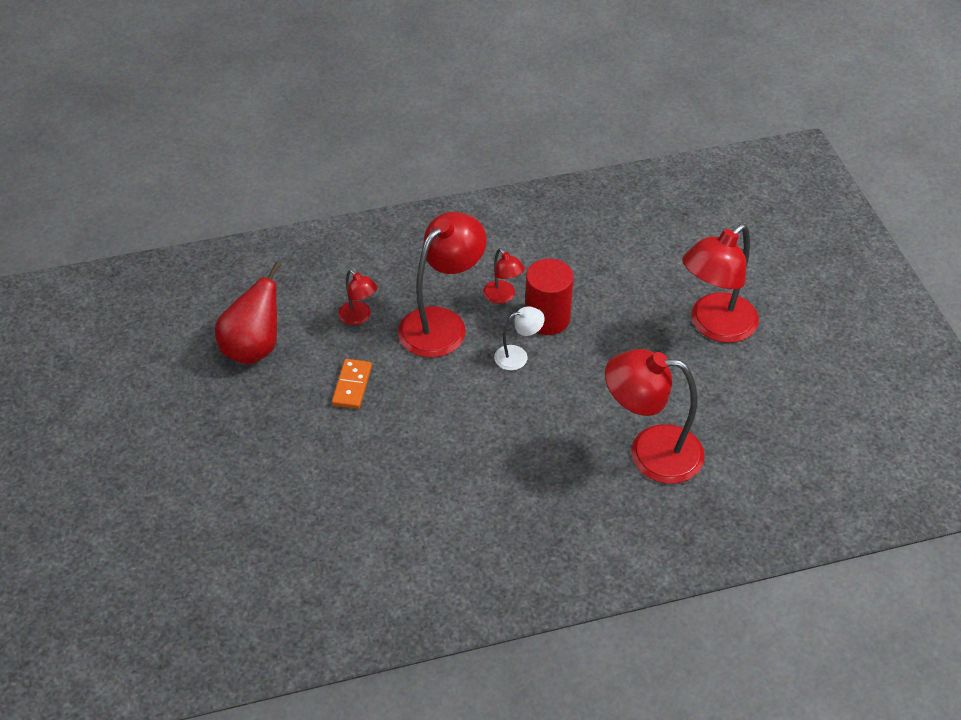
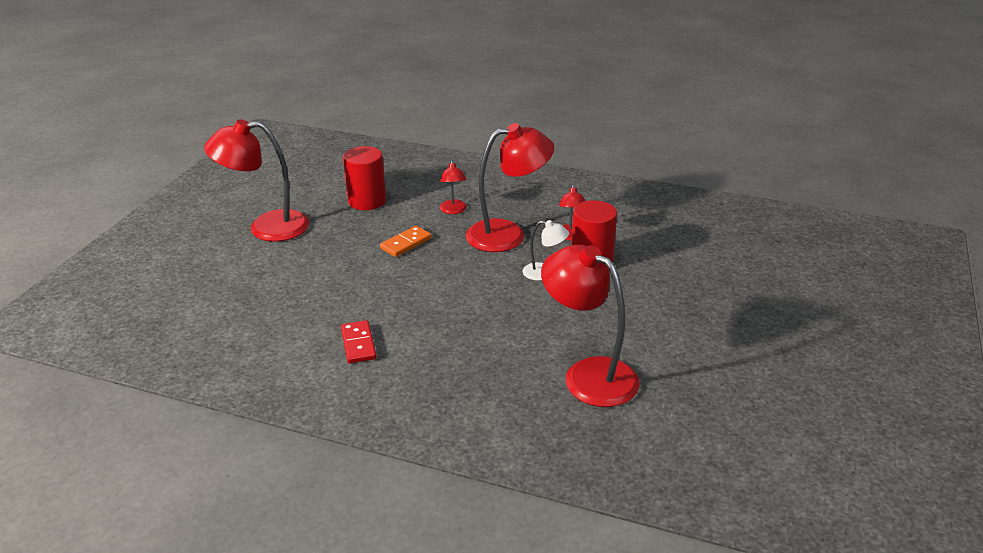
camera: 35 degrees right, 15 degrees down
(254, 348) = (367, 201): red pear -> red cylinder
(425, 531) = (358, 344): none -> red domino
(714, 326) = (733, 317): red lamp -> red lamp (266, 227)

